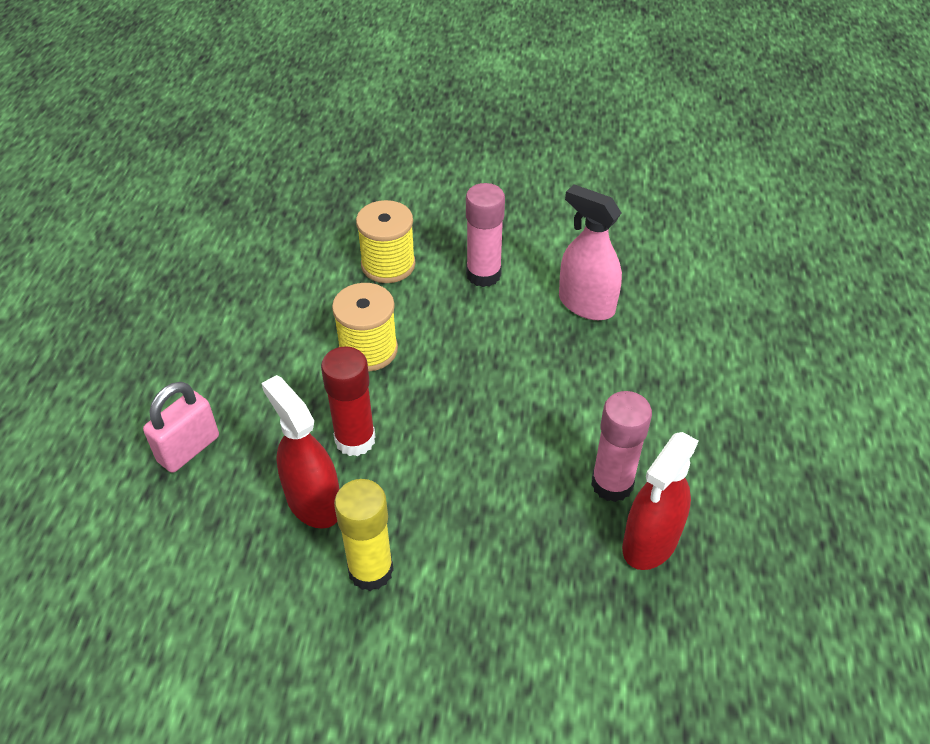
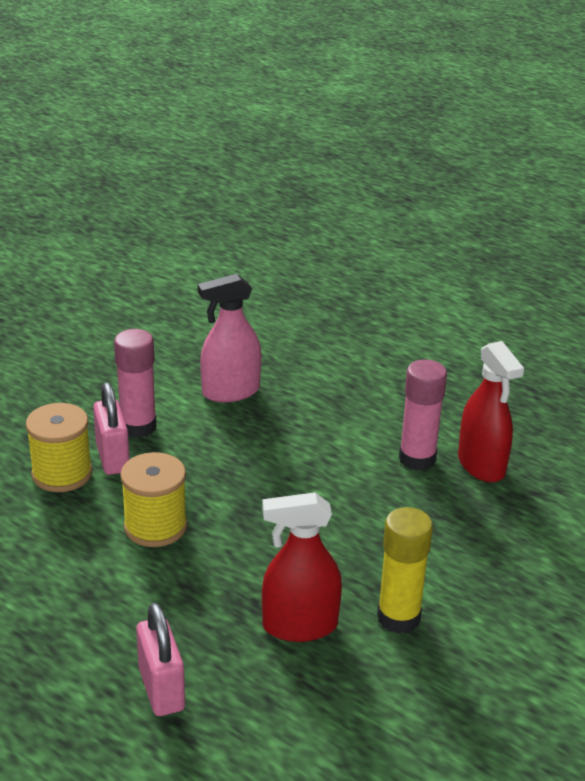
camera: 60 degrees left, 15 degrees down
(355, 439) = (252, 574): red glue stick -> none
(431, 281) = (113, 458): none -> pink padlock

